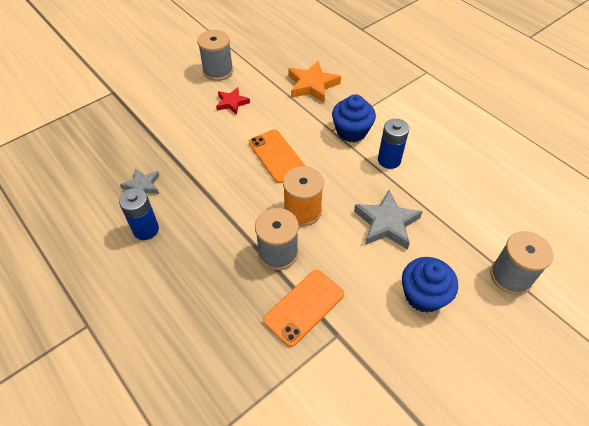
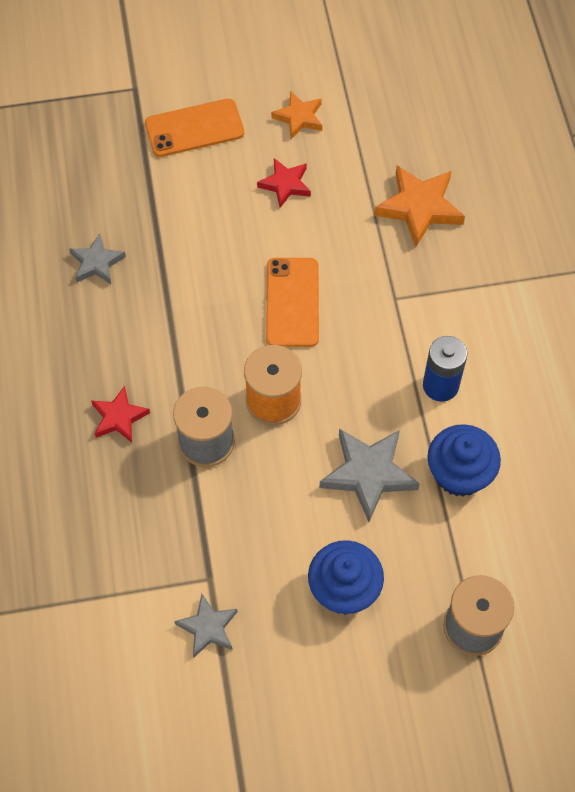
camera: 30 degrees right, 10 degrees up
(146, 229) = (69, 328): blue battery -> none
(212, 266) = (119, 417): none -> red star
(218, 71) = (299, 117): grey spool -> orange star
(304, 307) = (193, 525): orange phone -> orange phone (194, 128)
(351, 131) = (421, 314): blue cupcake -> blue cupcake (459, 473)
(359, 368) = (208, 628): none -> grey star

